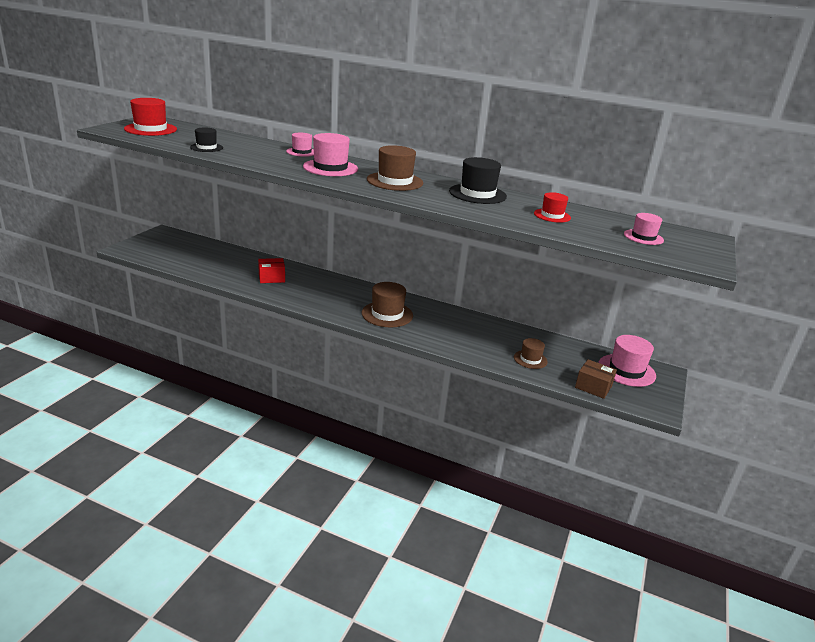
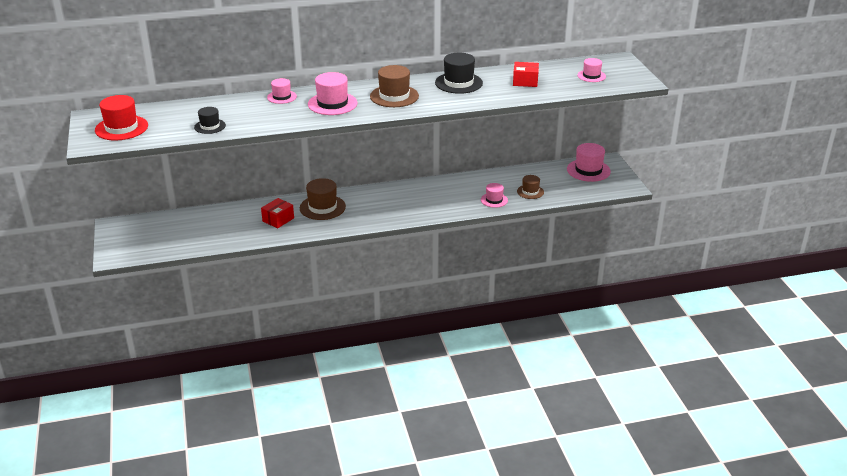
camera: 35 degrees left, 5 degrees up
(387, 314) = (403, 206): brown hat -> brown hat (322, 207)
(480, 349) = (494, 200): none -> pink hat
(552, 215) = (525, 81): red hat -> red box
(593, 387) = (584, 191): brown box -> none

